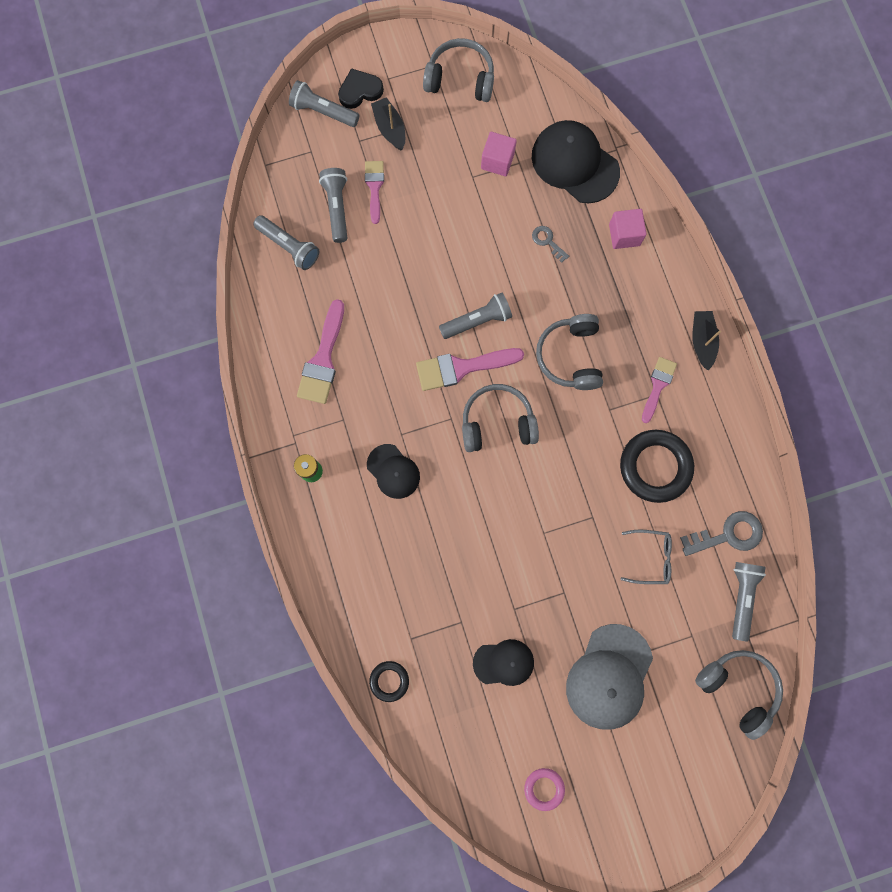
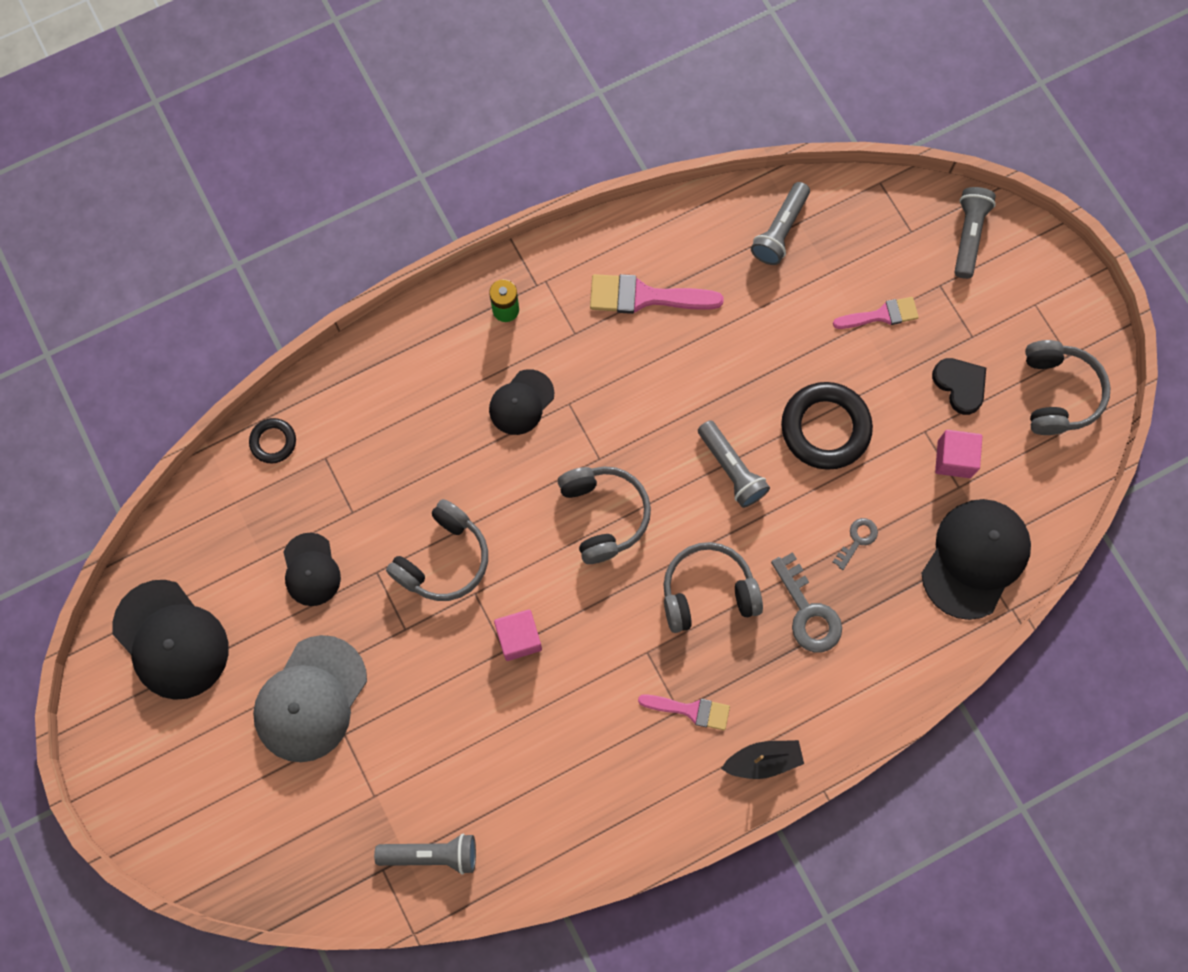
camera: 80 degrees right, 5 degrees down
(337, 208) = (843, 276): grey flashlight -> none
(360, 91) = (1008, 273): black heart -> black heart (960, 385)
(390, 128) = (966, 319): black boat -> none
(462, 368) = (666, 460): pink brush -> none
(544, 788) = (171, 640): pink ring -> black cap
(609, 676) = (311, 699): grey cap -> grey cap turned 75 degrees counterclockwise
(624, 235) = (889, 638): pink cube -> pink cube (519, 638)
(650, 557) = (464, 730): grey glasses -> none
(655, 467) = (582, 721): black ring -> black ring (825, 428)
(728, 534) = (509, 827): grey key -> grey key (808, 611)
(738, 688) = (317, 863): grey headphones -> grey headphones (443, 559)

